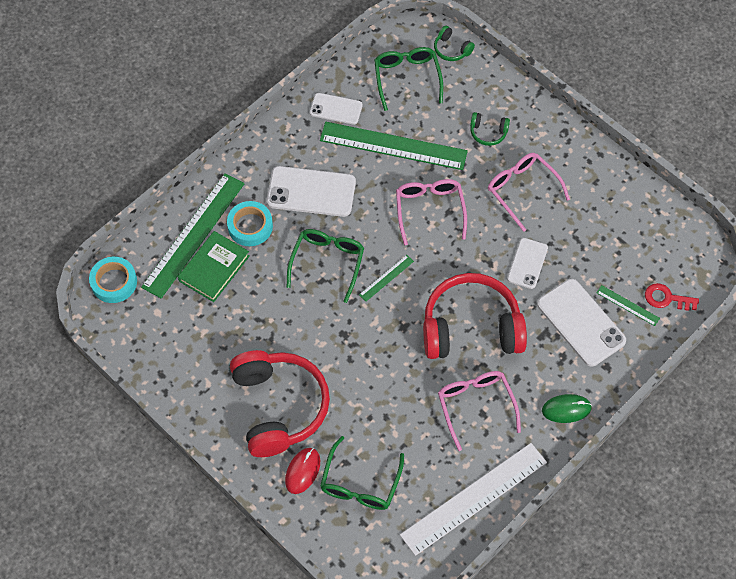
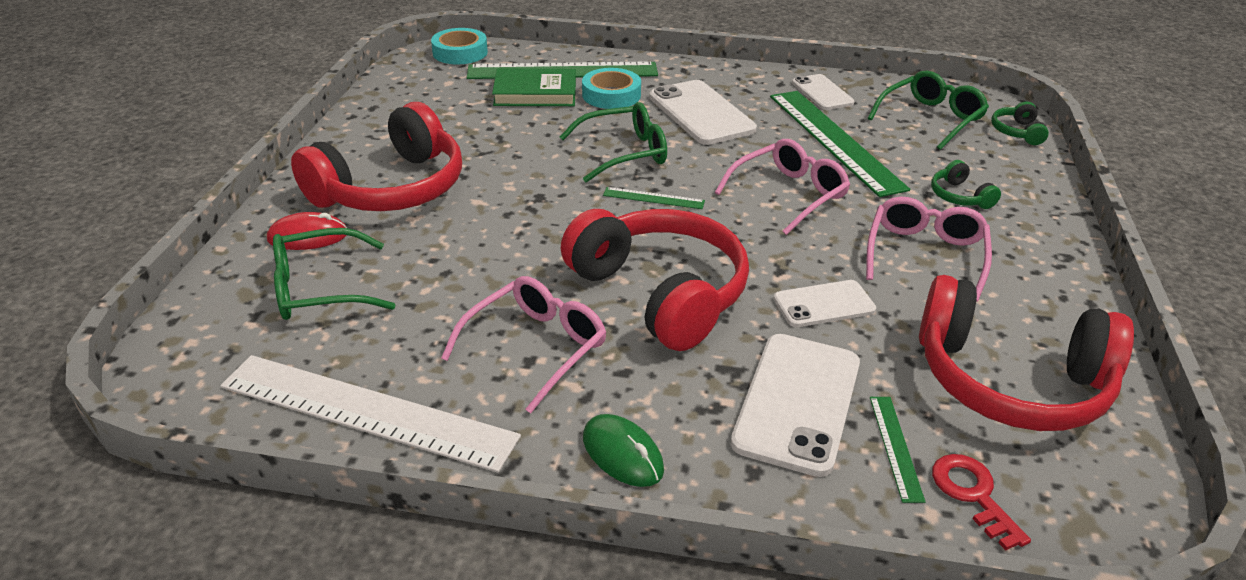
camera: 55 degrees right, 25 degrees down
(622, 232) = (1009, 381): none -> red headphones

